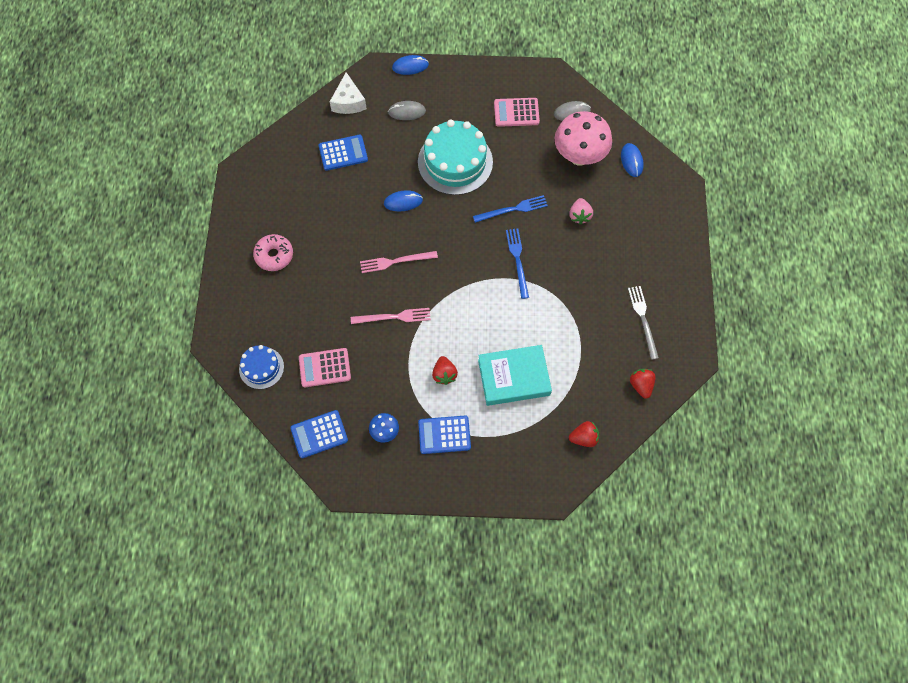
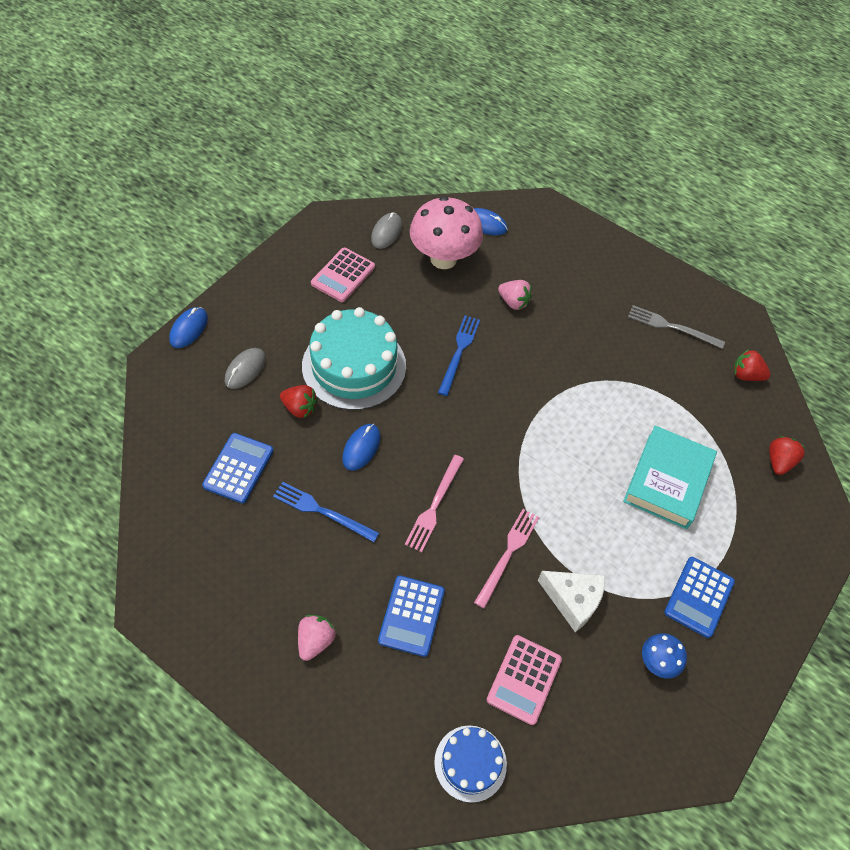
camera: 60 degrees left, 10 degrees down
(274, 255) = (315, 641): pink donut -> pink strawberry
(319, 434) = (614, 746): blue calculator -> blue calculator (411, 616)
(348, 102) = (173, 418): white cheese -> white cheese (573, 600)
(444, 374) = (620, 547): red strawberry -> red strawberry (299, 408)
(517, 260) = (525, 387): blue fork -> blue fork (321, 511)

